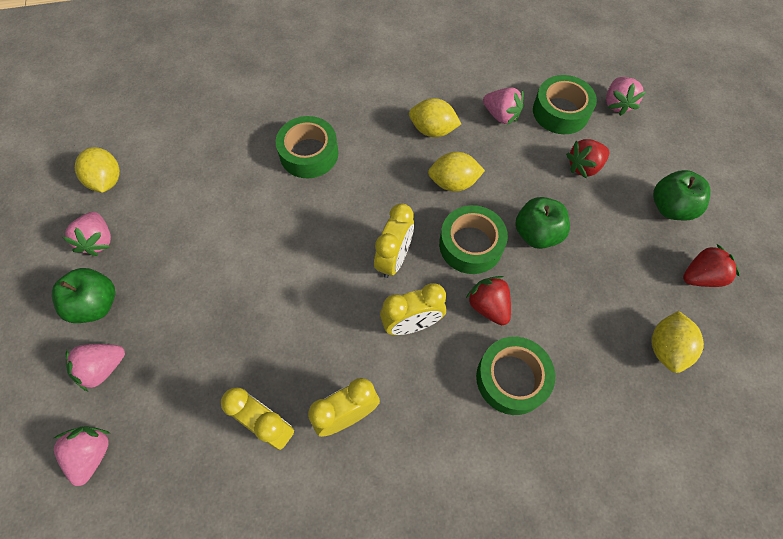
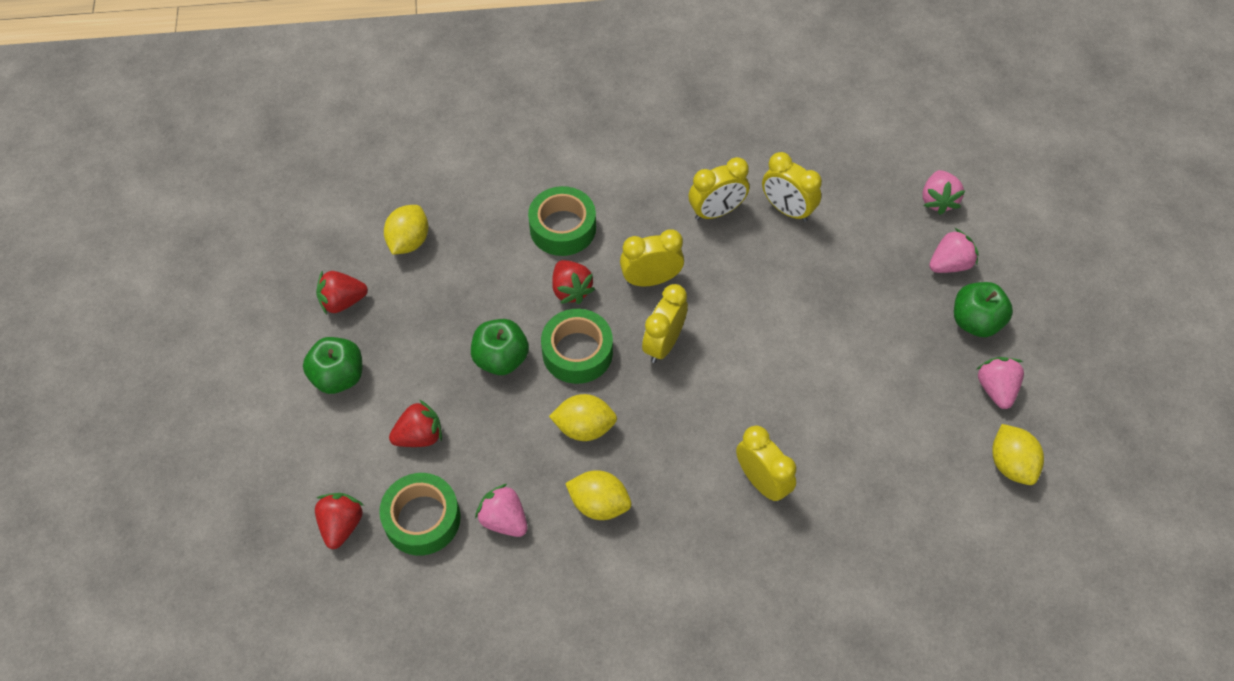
camera: 175 degrees left, 5 degrees down
(309, 154) = (762, 481): green tape -> yellow clock
(617, 104) = (341, 525): pink strawberry -> red strawberry

